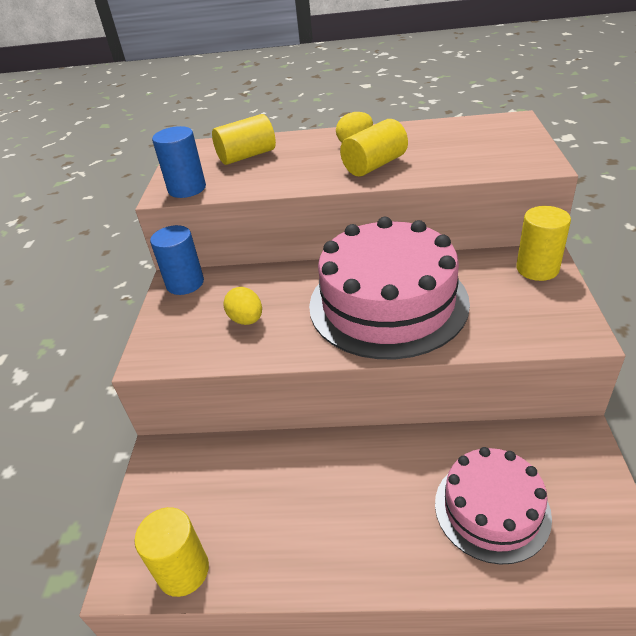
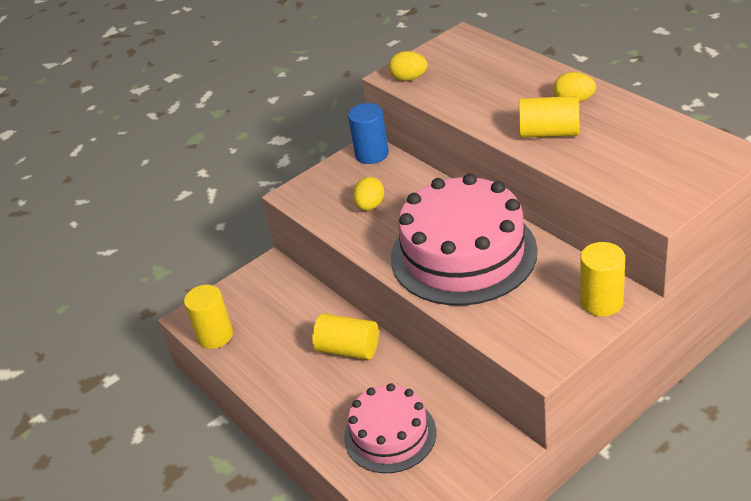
camera: 50 degrees right, 0 degrees up
(187, 189) = (409, 78): blue cylinder -> yellow egg
(247, 156) = (485, 69): yellow cylinder -> yellow cylinder (348, 349)

